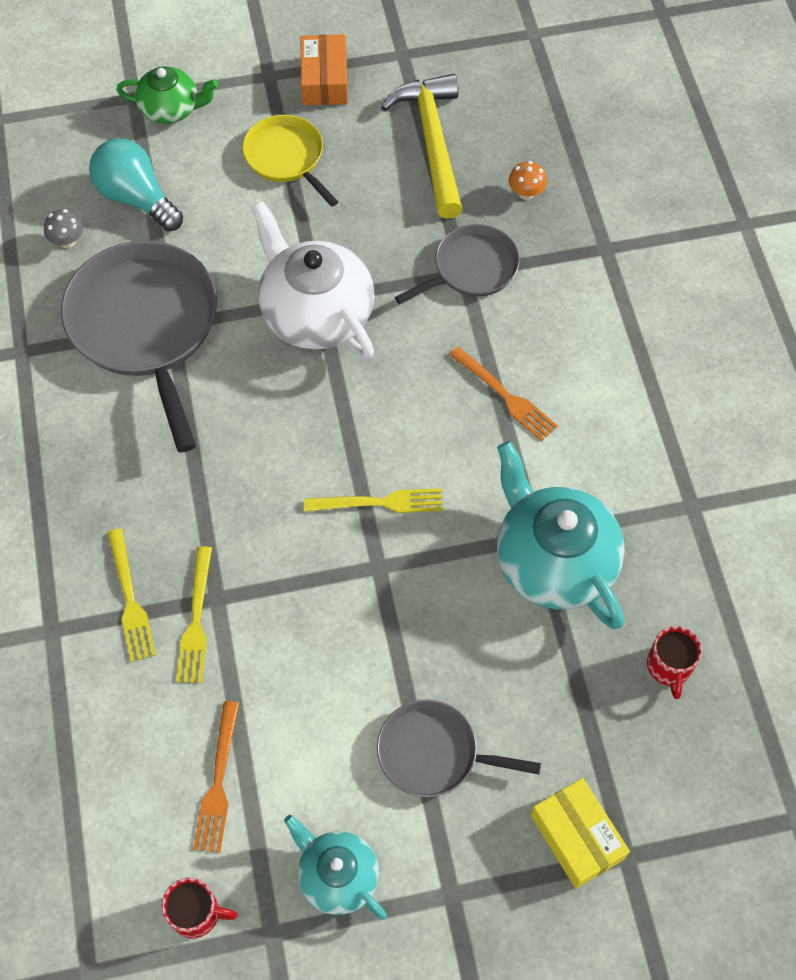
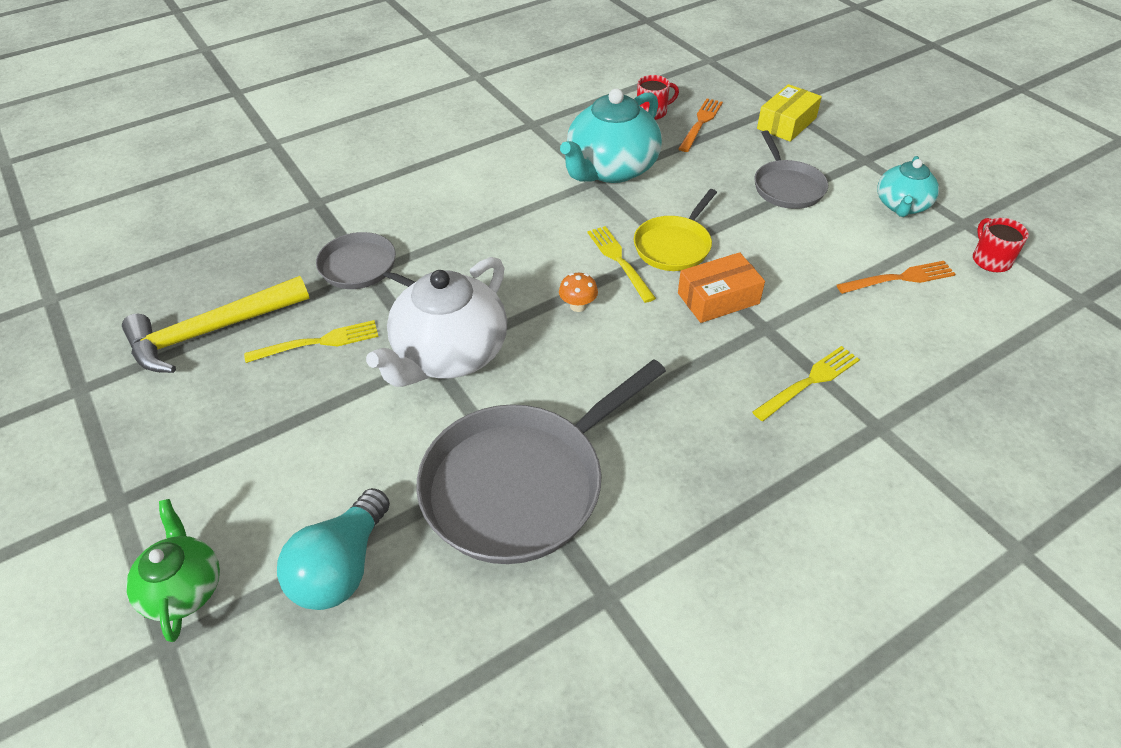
camera: 110 degrees left, 15 degrees down
(67, 241) = (430, 617): grey mushroom -> none
(196, 621) = (793, 333): yellow fork -> yellow fork (319, 342)
(286, 157) = (250, 441): yellow pan -> yellow pan (674, 246)
(324, 80) = (123, 444): orange box -> orange box (718, 298)
(506, 396) = (485, 220): orange fork -> orange fork (700, 123)
(526, 193) = (266, 257): orange mushroom -> orange mushroom (578, 306)

